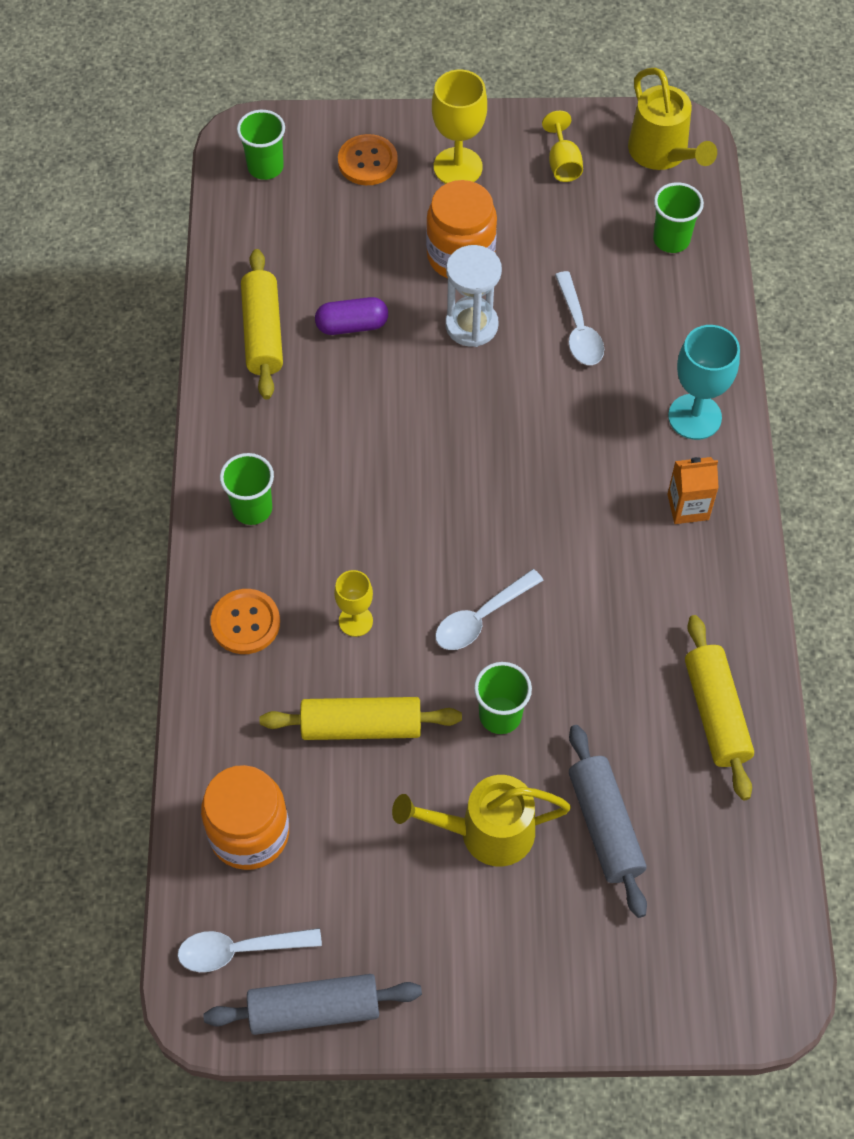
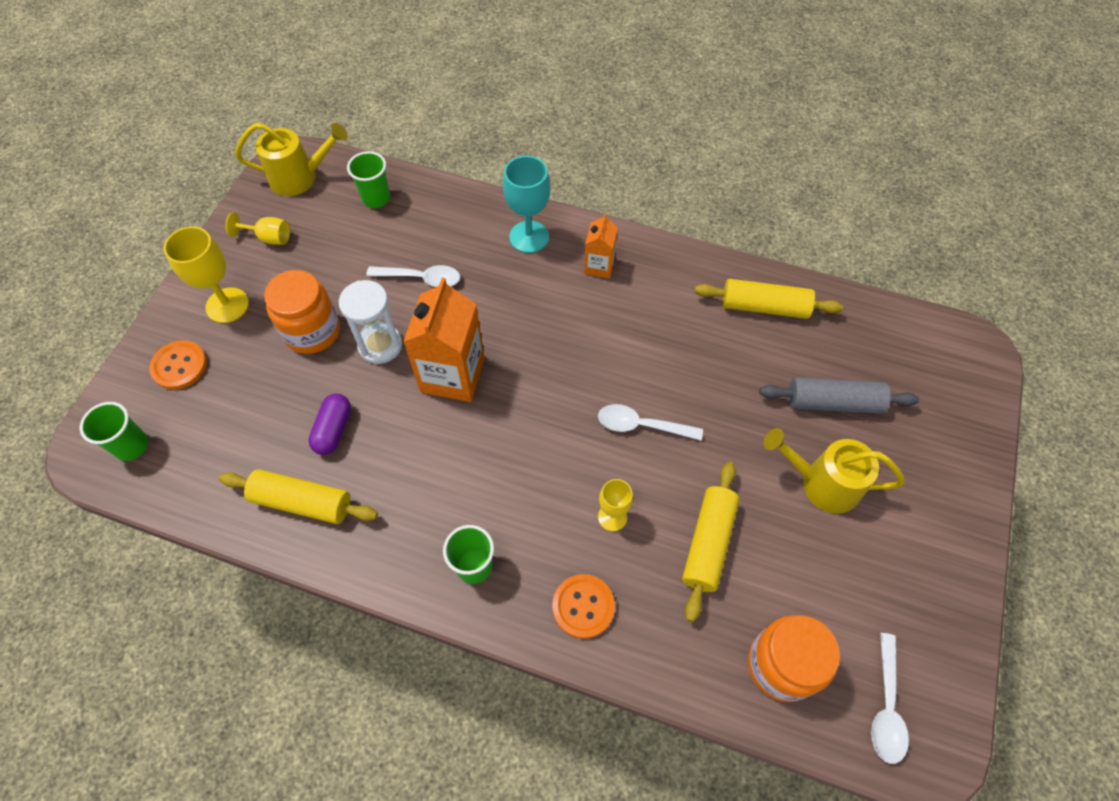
camera: 70 degrees left, 0 degrees up
(314, 1009) = (946, 660): grey rolling pin -> none
(465, 408) = (452, 375): none -> orange carton
(481, 618) = (641, 425): white spoon -> white spoon turned 120 degrees clockwise
(484, 832) = (821, 483): yellow watering can -> yellow watering can turned 90 degrees clockwise
(500, 715) = (727, 440): green cup -> none

